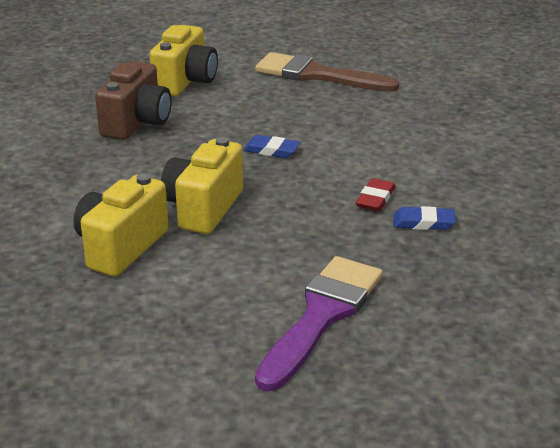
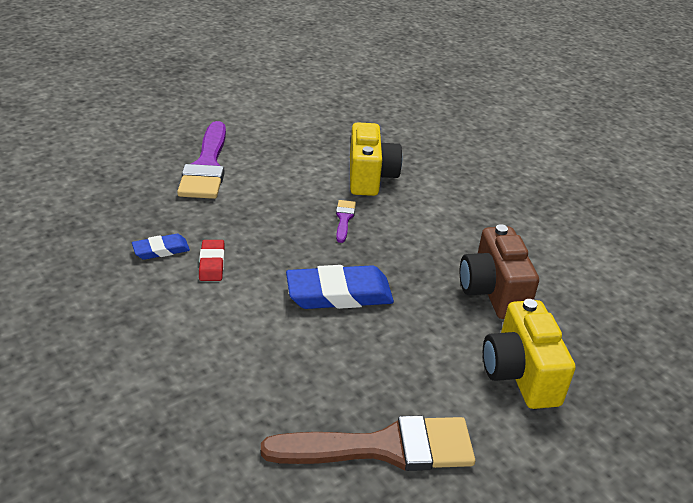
camera: 150 degrees right, 5 degrees up
(203, 208) = (344, 219): yellow camera -> purple brush
(271, 150) = (339, 294): blue eraser -> blue eraser, size x1.86

